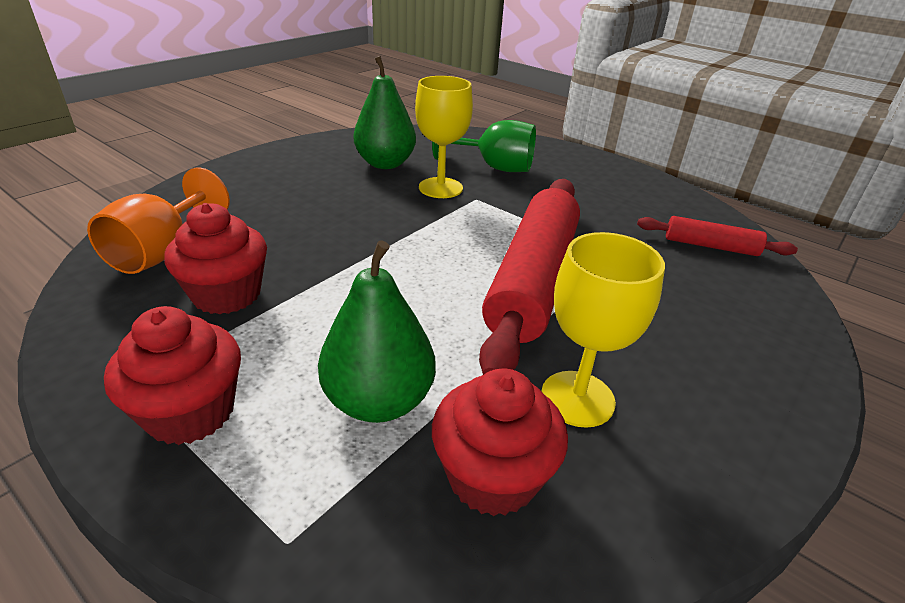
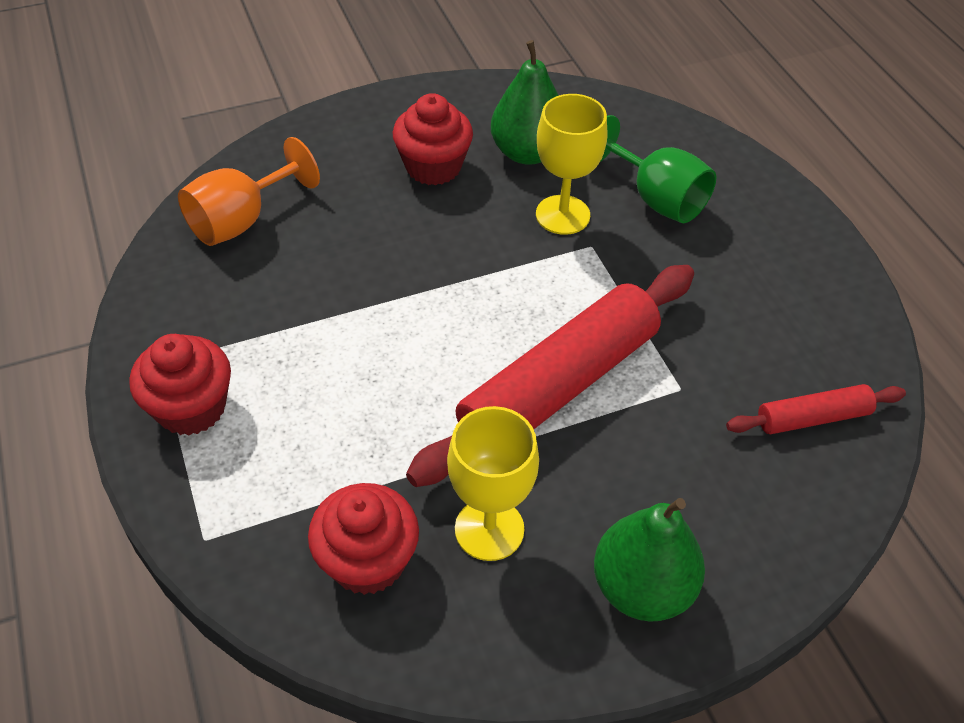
camera: 30 degrees right, 15 degrees up
(227, 294) = (270, 295): red cupcake -> red cupcake (433, 167)
(379, 401) = (328, 458): green pear -> green pear (642, 587)
(710, 246) = (812, 418): red rolling pin -> red rolling pin turned 60 degrees counterclockwise

